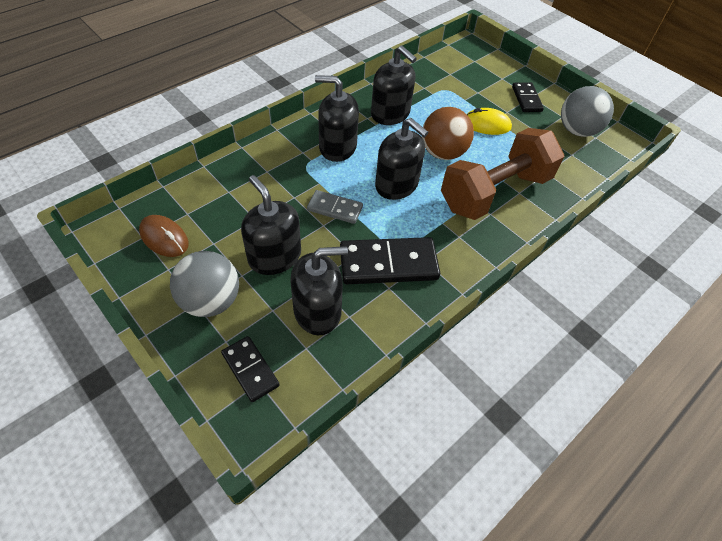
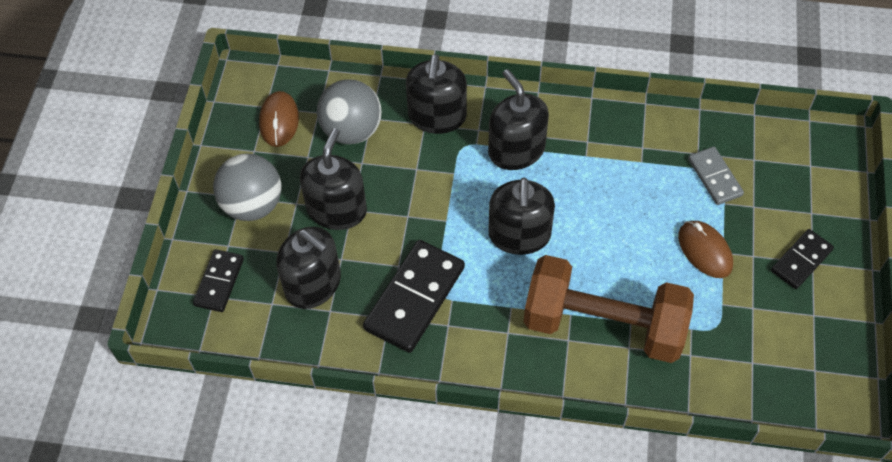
camera: 55 degrees right, 5 degrees up
(335, 209) = (435, 209): grey domino -> grey domino (714, 177)
(388, 263) = (415, 298): black domino -> black domino turned 75 degrees clockwise
(390, 114) = (617, 155): black soap dispenser -> black soap dispenser (437, 116)
(442, 153) = (610, 241): brown ball -> none
(486, 125) = (704, 251): yellow mouse -> brown mouse
(577, 130) = (804, 344): grey ball -> grey ball (352, 130)

